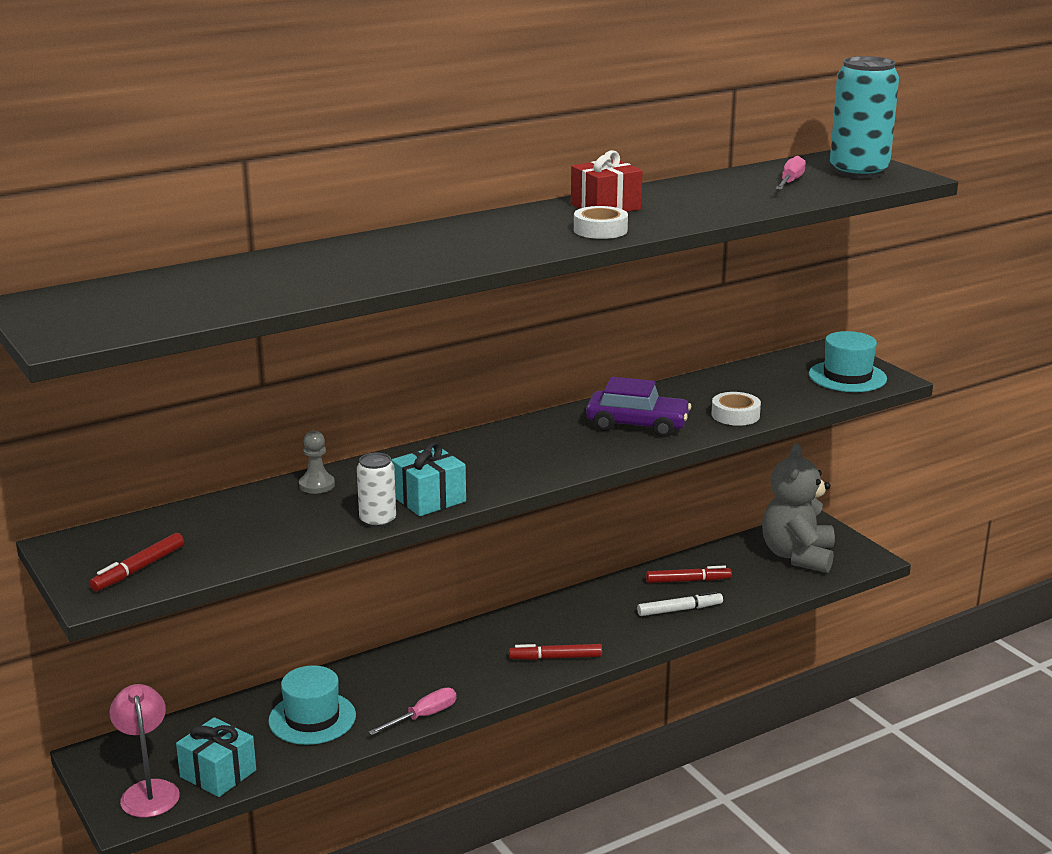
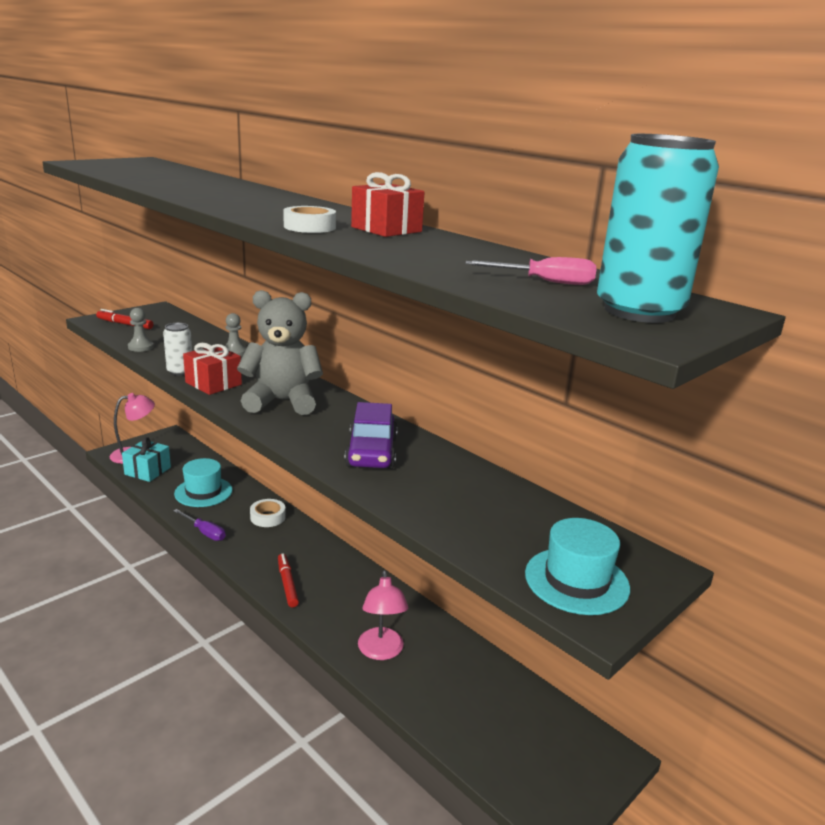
camera: 75 degrees right, 0 degrees up
(262, 551) = (140, 347): none -> grey pawn
(423, 716) = (204, 532): pink screwdriver -> purple screwdriver
(429, 499) = (213, 383): turquoise gift -> red gift
(679, 610) = (381, 651): white marker -> pink lamp
(688, 581) = (437, 654): red marker -> none
(735, 415) = (417, 502): white tape -> white tape (268, 517)
(797, 556) = (527, 742): grey teddy bear -> grey teddy bear (282, 401)

